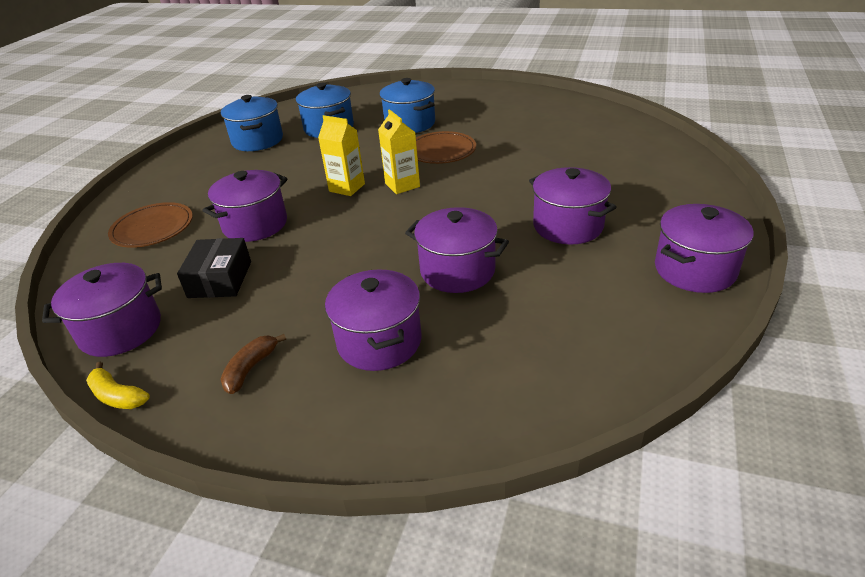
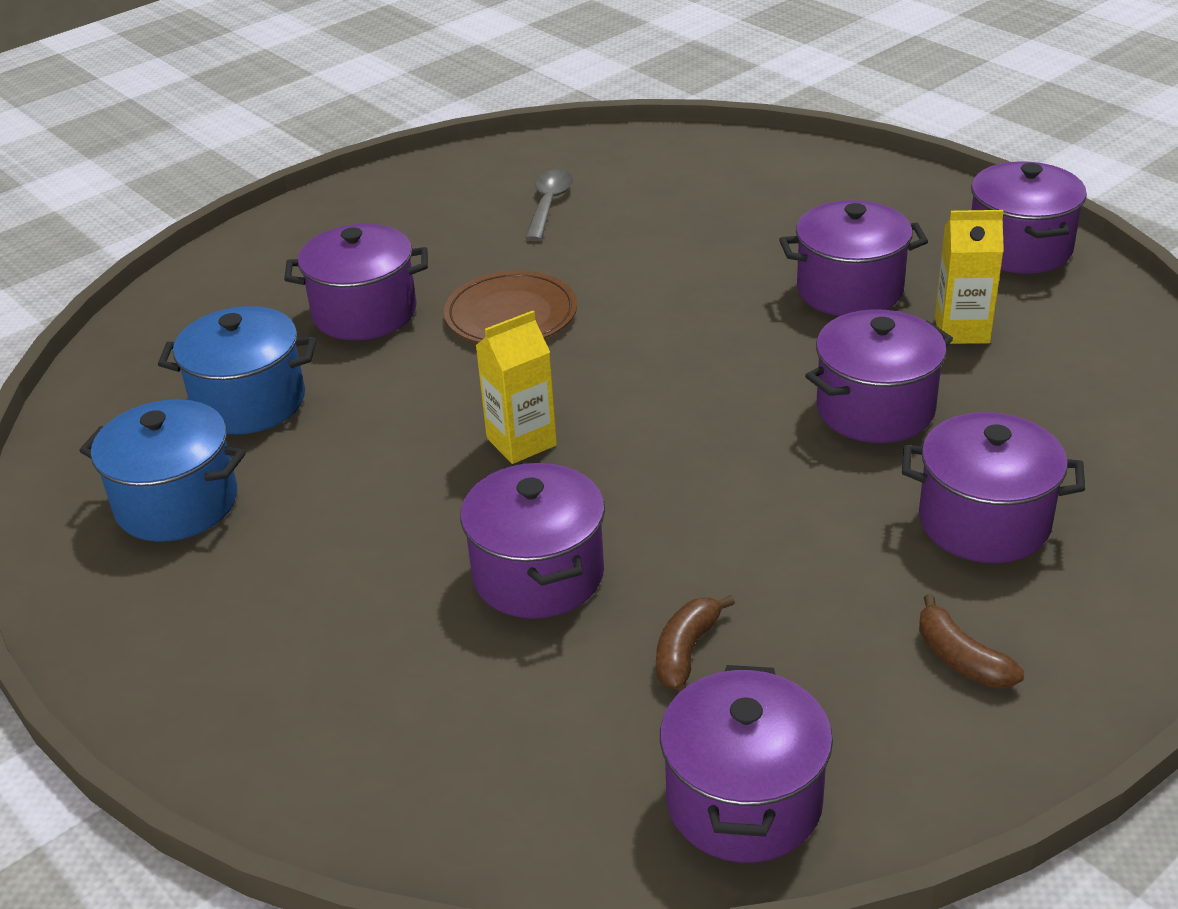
camera: 60 degrees left, 0 degrees up
(117, 396) = (931, 822): yellow banana -> none
(153, 228) = (404, 717): brown plate -> none
(220, 279) = (686, 650): black box -> brown banana
(402, 185) = (580, 384): yellow carton -> yellow carton (962, 330)
(410, 124) = (364, 313): blue pot -> purple pot
(543, 126) = (549, 205): none -> grey spoon

